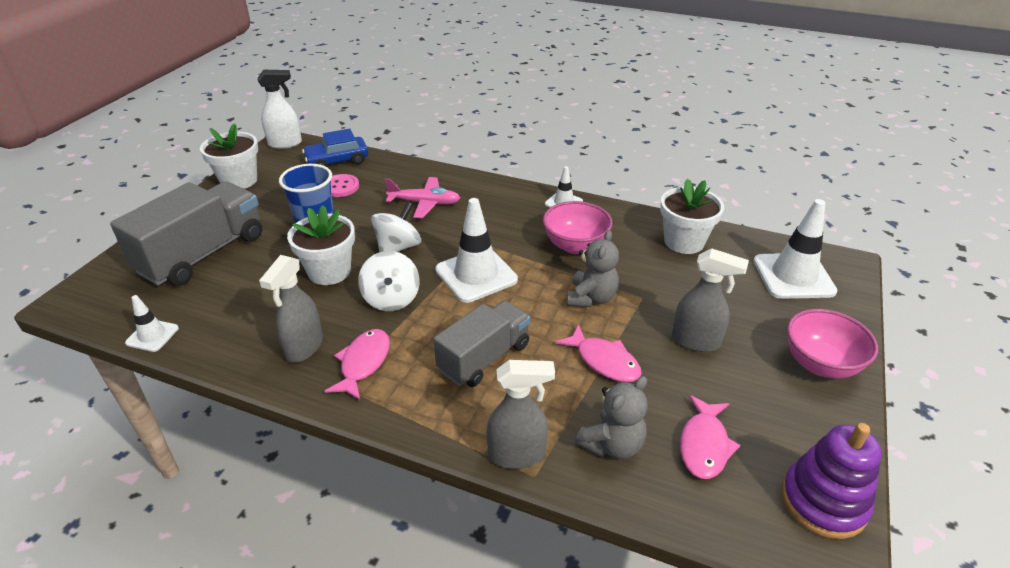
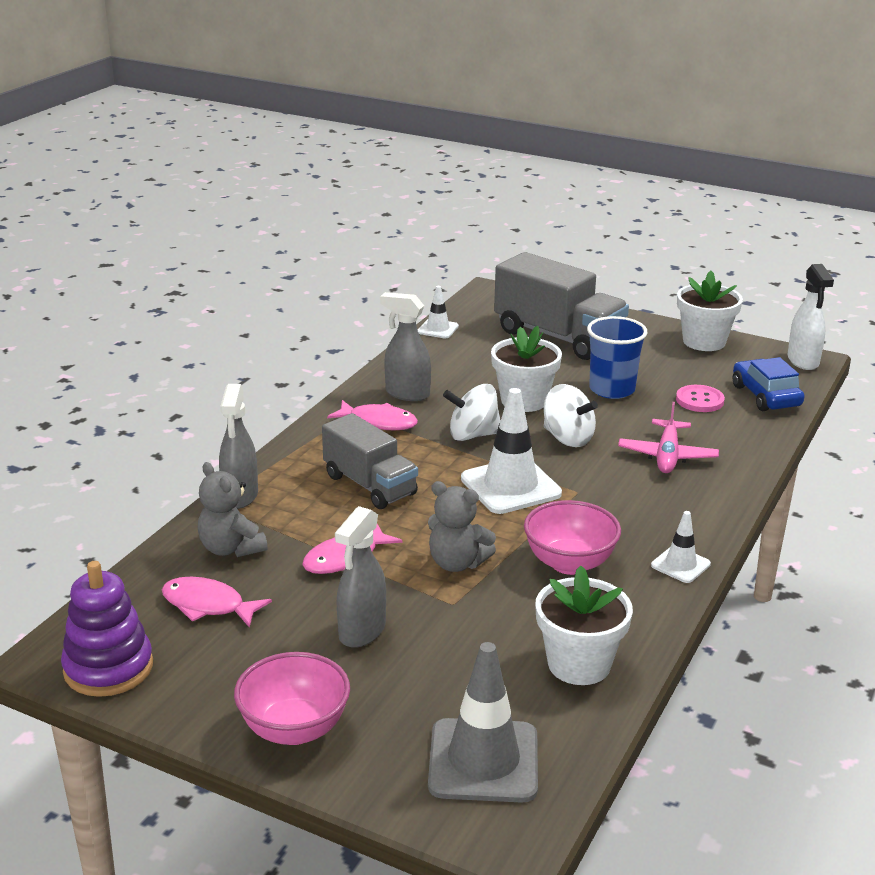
camera: 95 degrees right, 10 degrees down
(793, 276) = (483, 761): white traffic cone -> grey traffic cone

